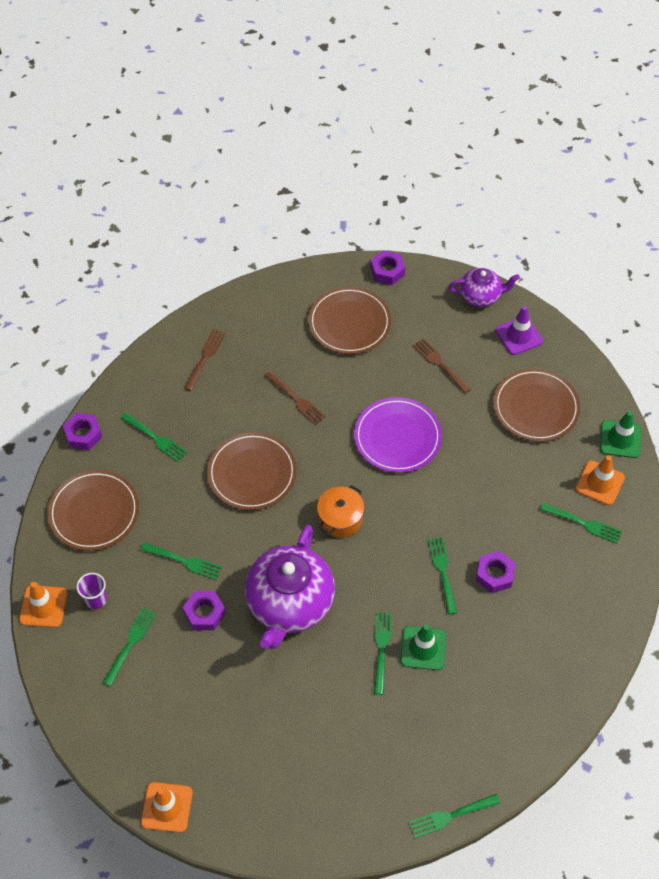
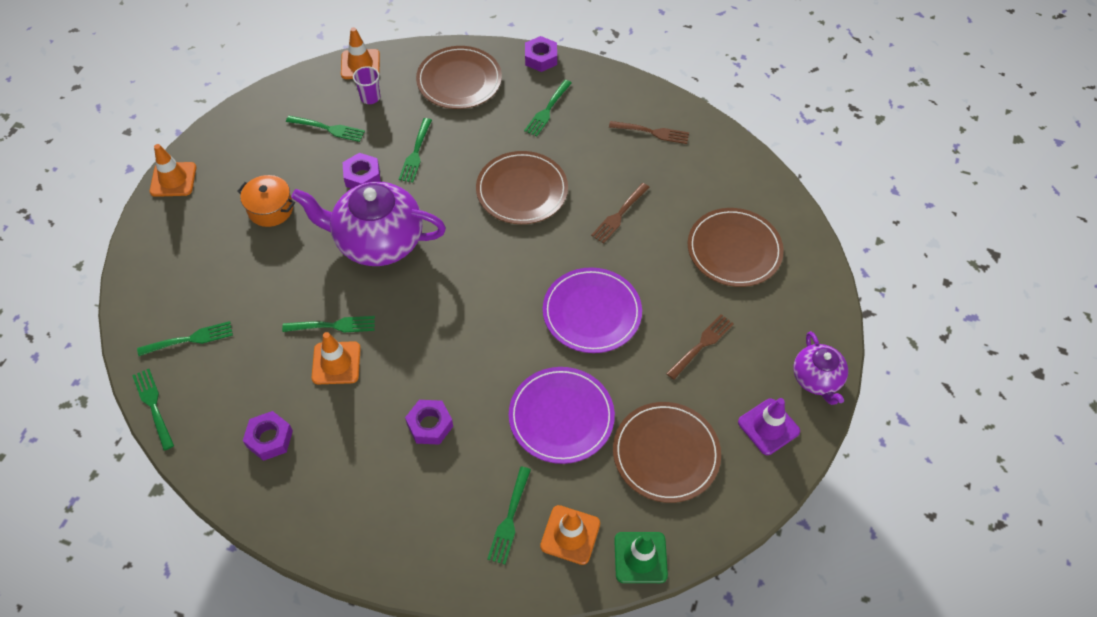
camera: 80 degrees right, 0 degrees up
(340, 518) = (480, 271): orange pot -> orange pot (270, 209)
(387, 271) = (820, 277): purple nut -> purple nut (269, 439)
(423, 648) = (336, 363): green traffic cone -> orange traffic cone
(443, 572) = (427, 373): green fork -> green fork (189, 339)
(496, 474) = (561, 416): none -> purple plate

